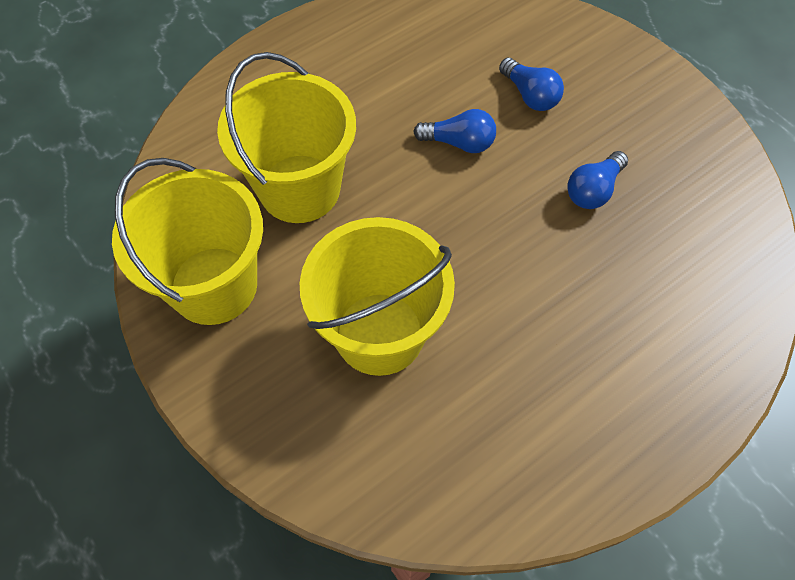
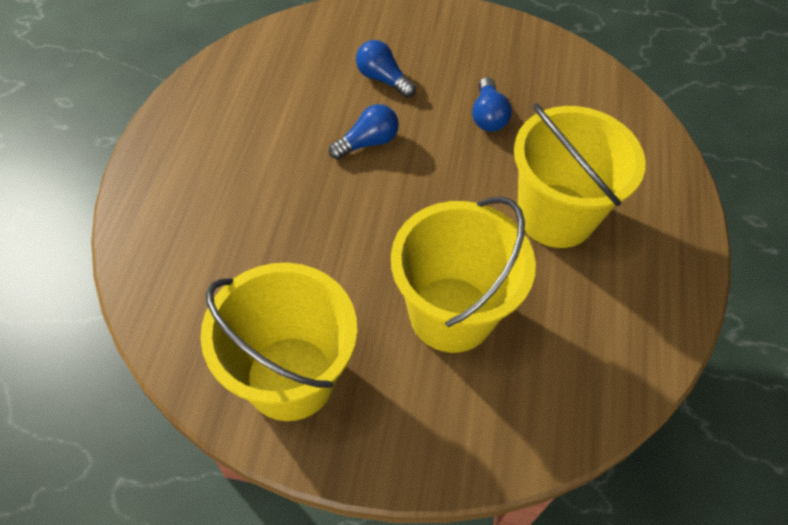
camera: 45 degrees left, 5 degrees down
(299, 188) = (282, 255): yellow bucket -> yellow bucket (555, 215)
(530, 95) = (382, 79): blue light bulb -> blue light bulb turned 150 degrees counterclockwise

